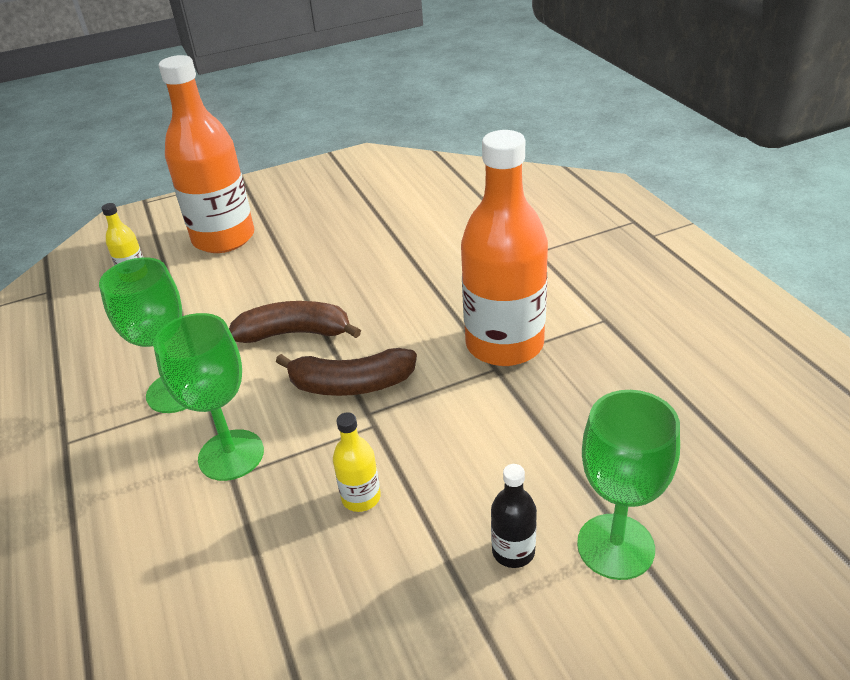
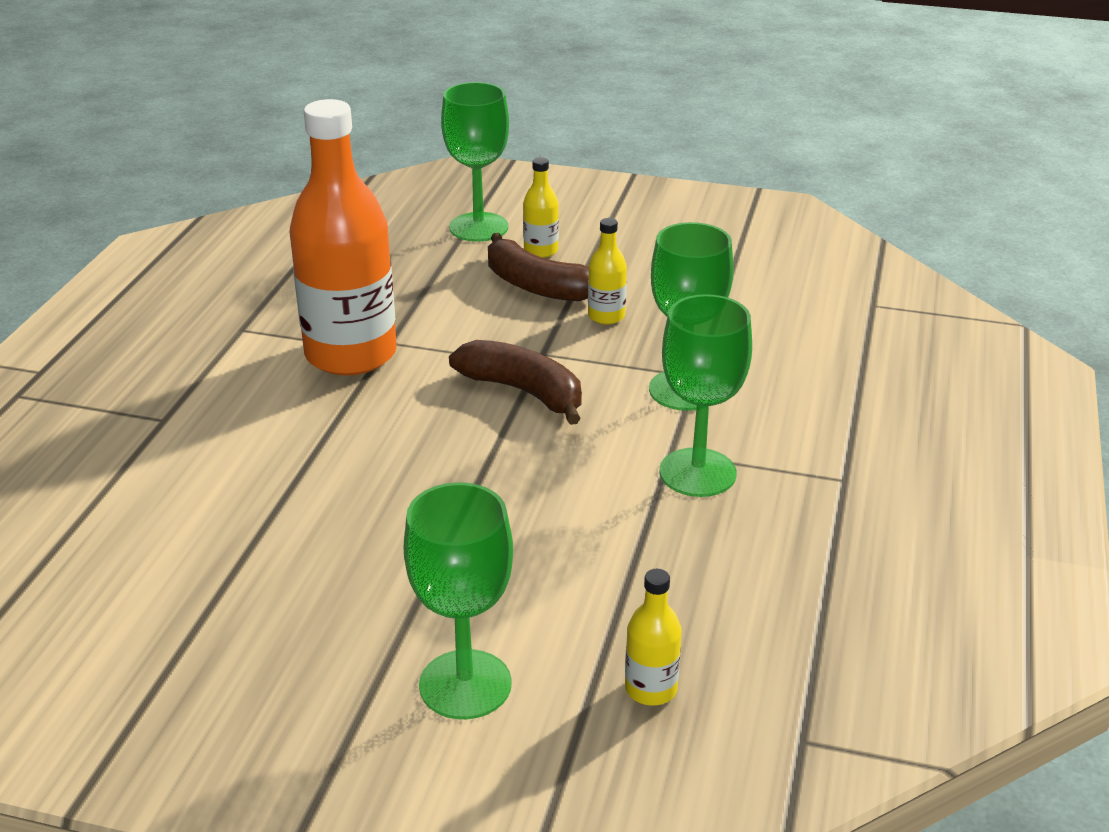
camera: 145 degrees left, 5 degrees down
(224, 238) = (465, 684): orange bottle -> green goblet
(295, 333) = (521, 470): brown banana -> brown banana (536, 286)
(513, 551) = (541, 251): black bottle -> yellow bottle

